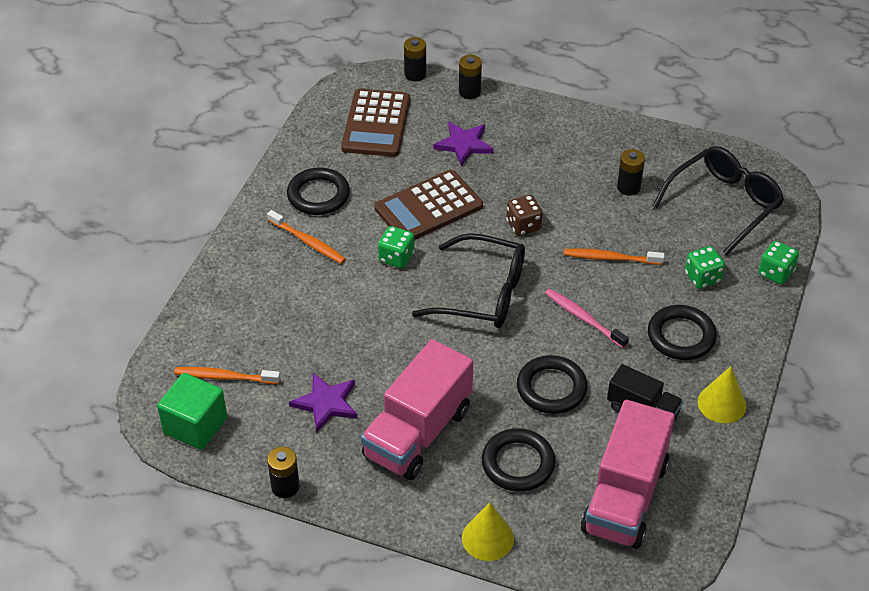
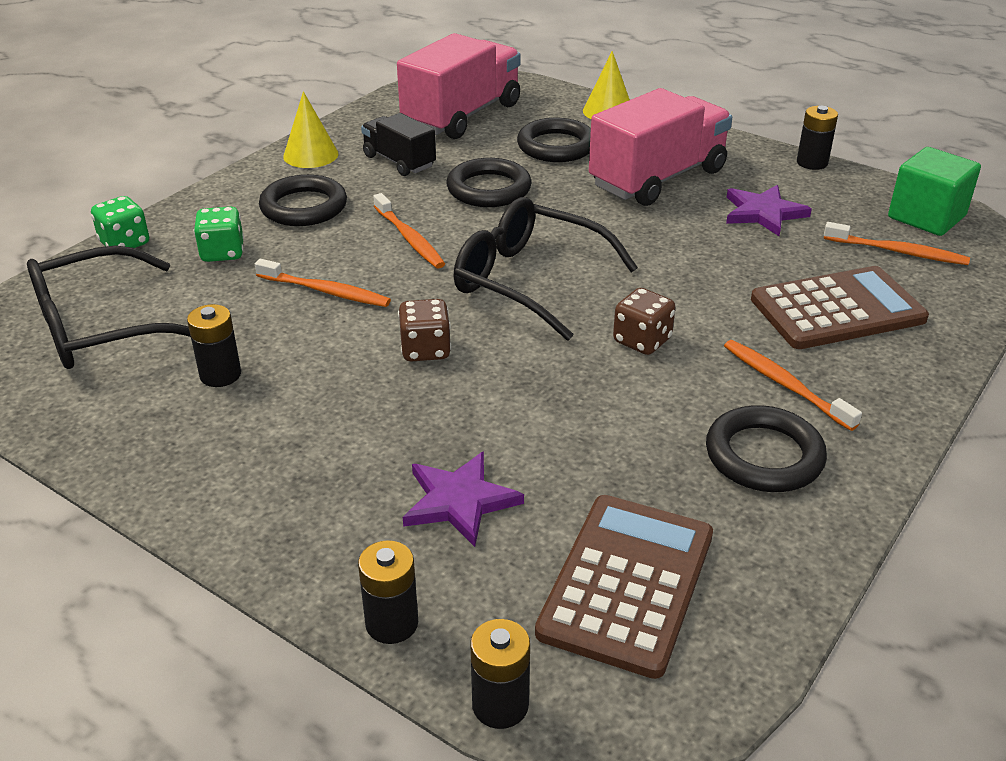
camera: 165 degrees left, 10 degrees down
(396, 257) = (642, 341): green dice -> brown dice
(428, 207) = (568, 401): brown calculator -> brown calculator (837, 309)
(584, 318) = (409, 238): pink toothbrush -> orange toothbrush

